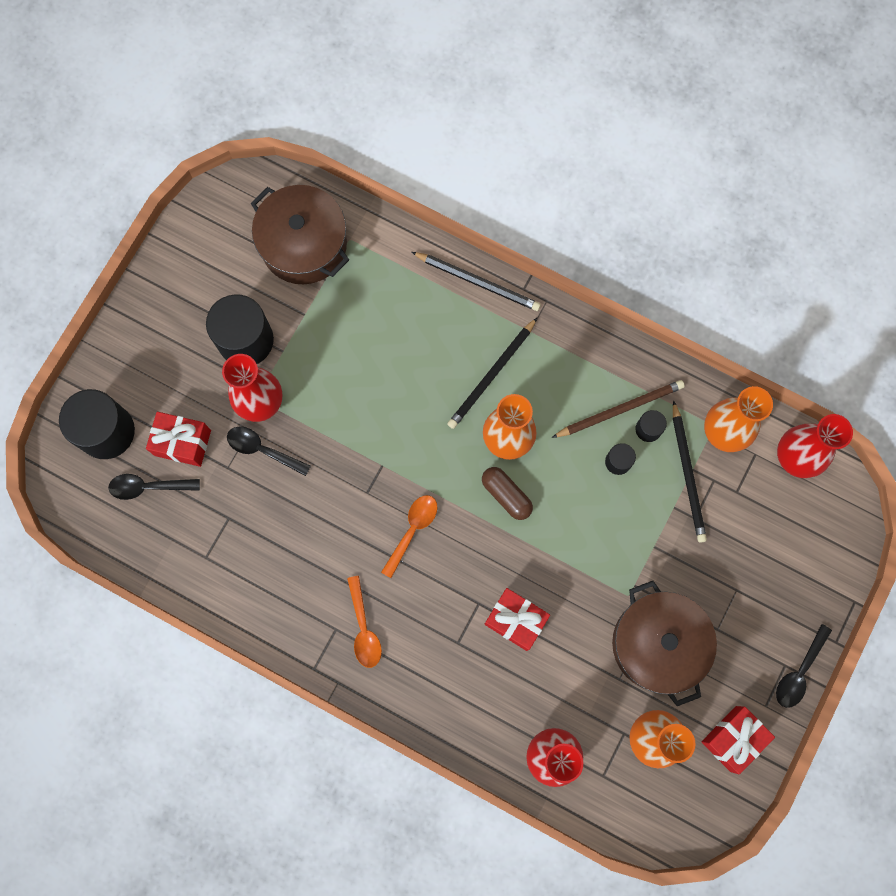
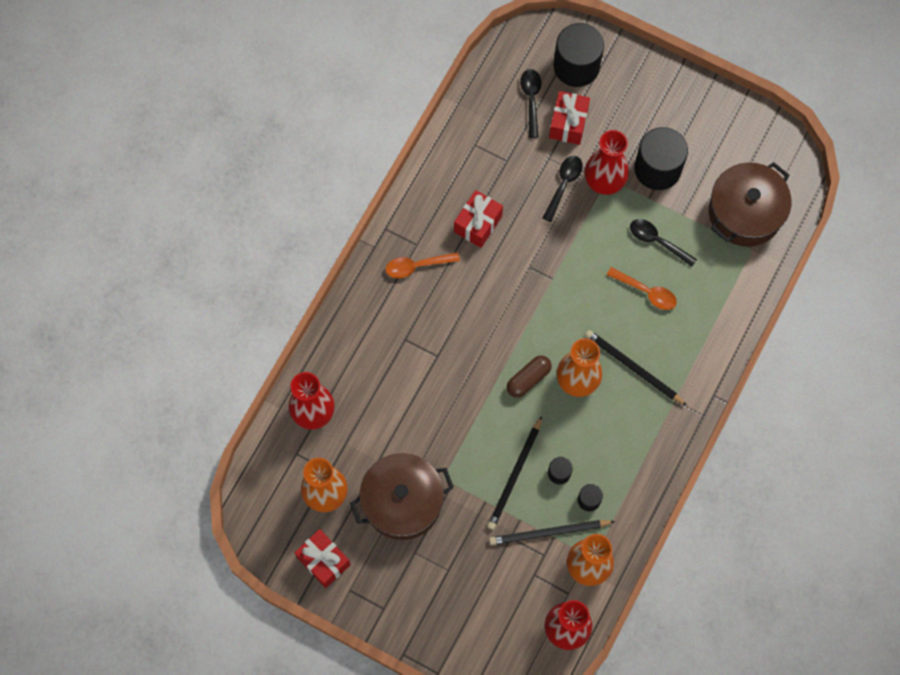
camera: 90 degrees right, 5 degrees down
(412, 530) = (497, 303): orange spoon -> orange spoon (646, 292)
(478, 282) = (718, 357): black pencil -> black pencil (514, 475)
(515, 620) = (423, 385): red gift -> red gift (478, 224)
(620, 409) = (606, 476): brown pencil -> none
(799, 672) = (378, 620): black spoon -> black spoon (657, 241)

